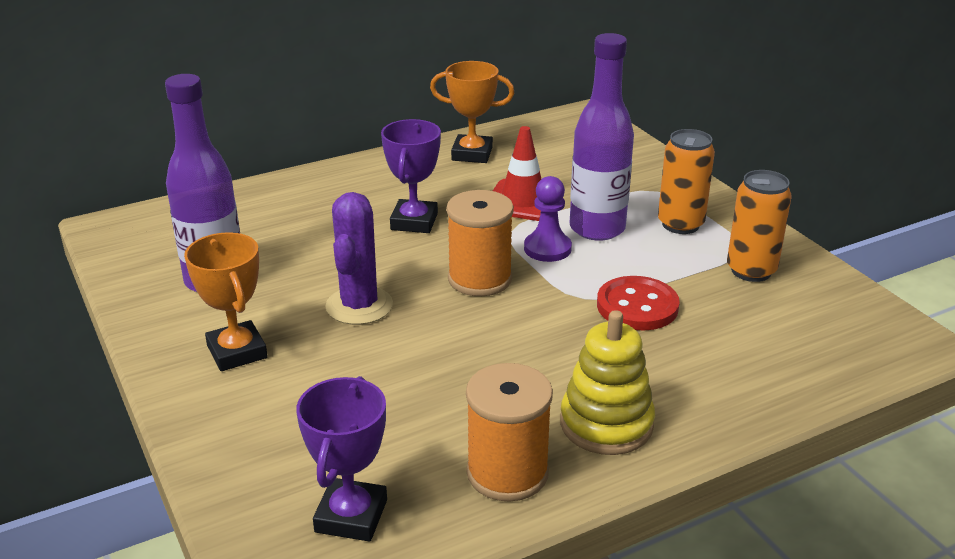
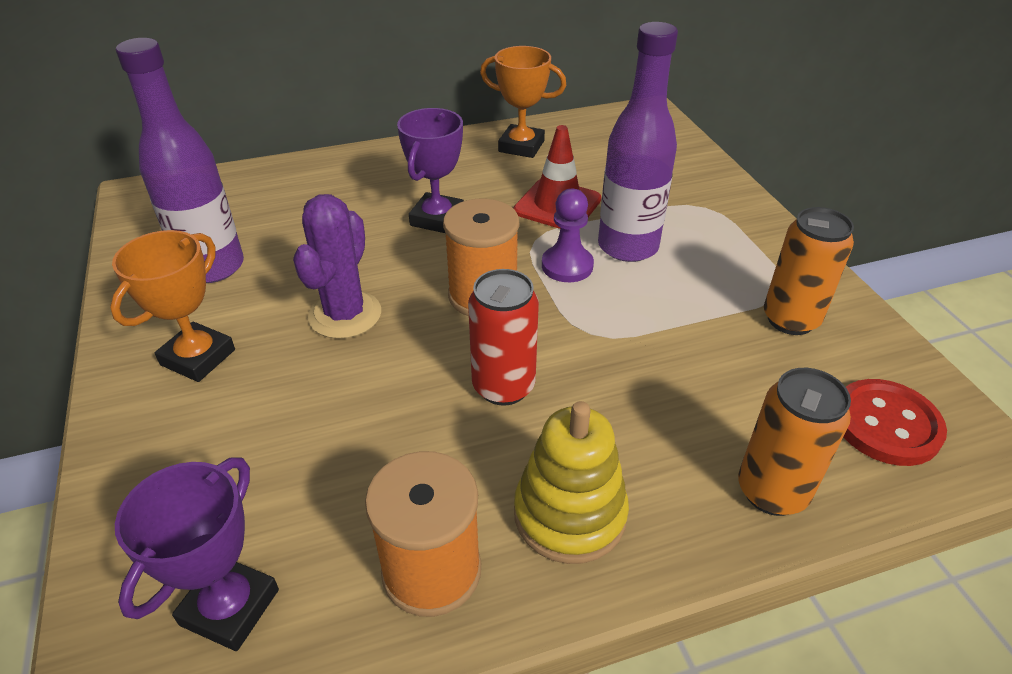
camera: 10 degrees right, 10 degrees up
(237, 352) = (198, 357): orange trophy -> orange trophy turned 45 degrees clockwise
(522, 344) = (503, 386): none -> red can
(637, 306) = (647, 352): red button -> red button (886, 424)
(680, 224) = (721, 251): orange can -> orange can (772, 491)

